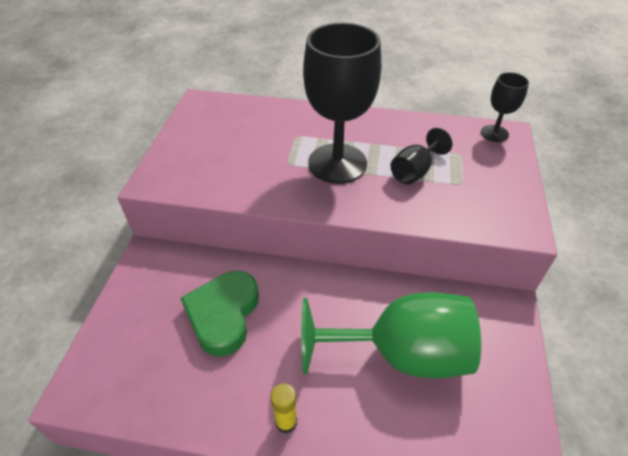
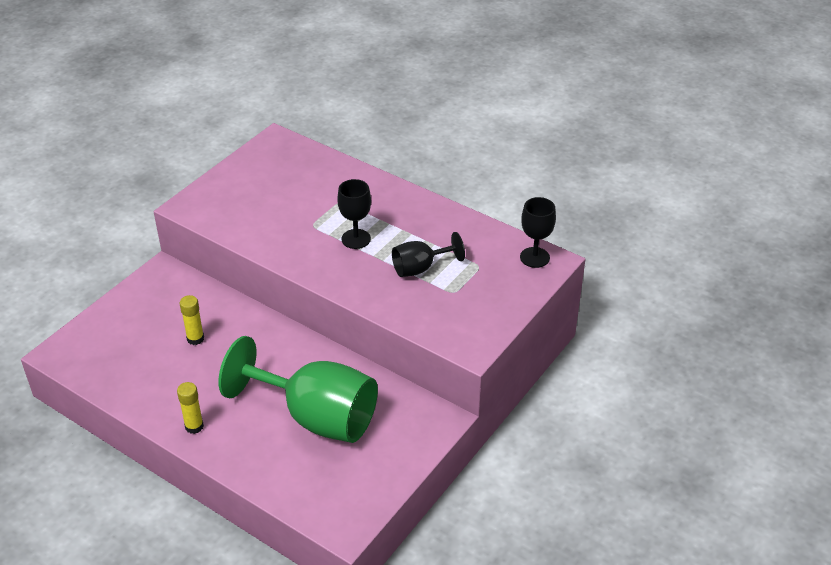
camera: 25 degrees right, 5 degrees down
(223, 315) = (195, 338): green heart -> yellow glue stick
(337, 163) = (356, 239): black goblet -> black goblet, size x0.49

